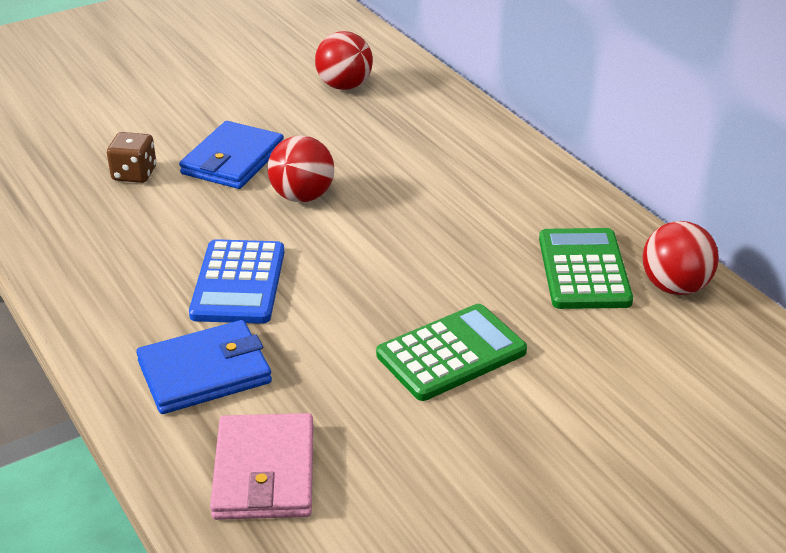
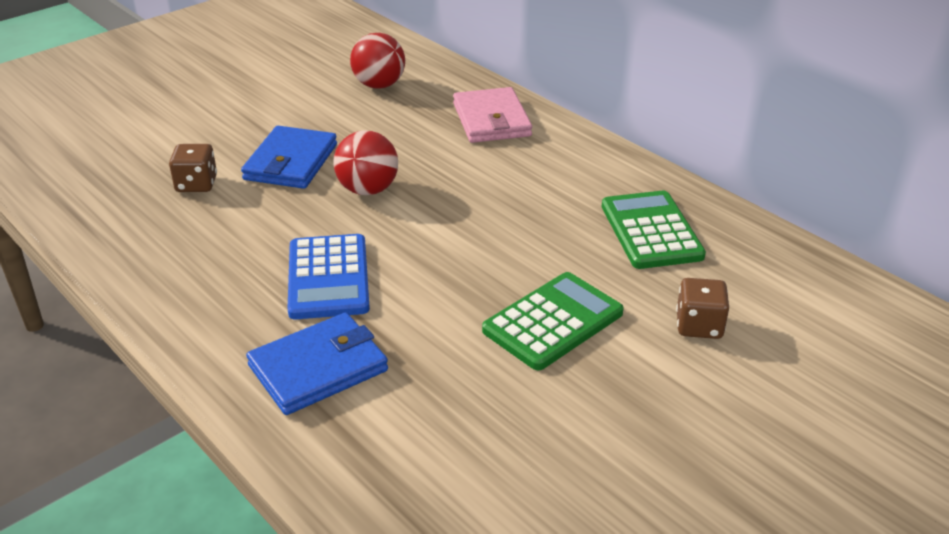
camera: 10 degrees left, 0 degrees up
(264, 472) = (405, 459): pink wallet -> pink wallet (491, 120)
(602, 375) = (699, 326): none -> brown dice
(675, 287) = (737, 238): red ball -> none

